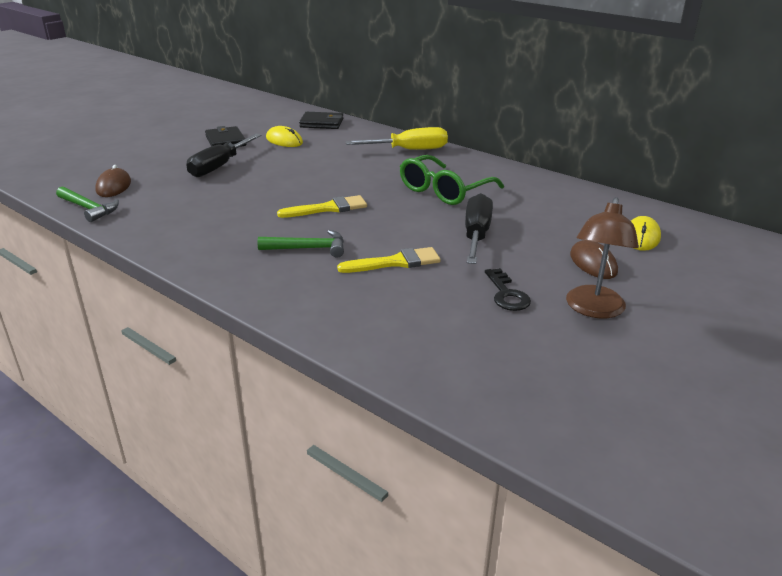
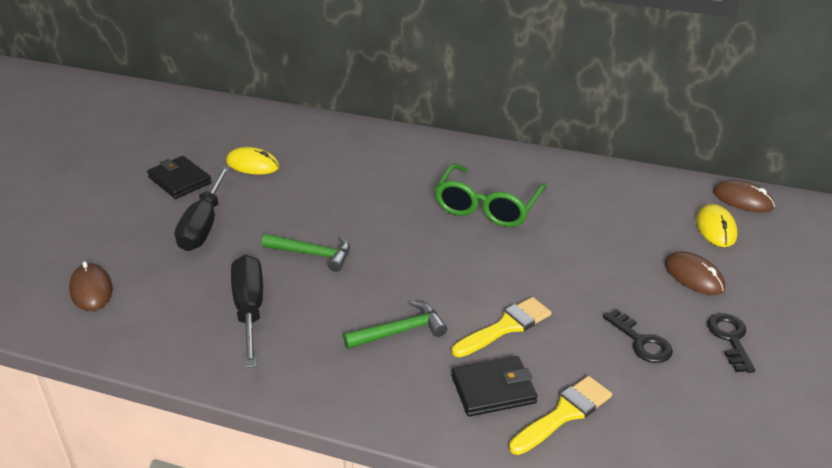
camera: 20 degrees left, 5 degrees up
(89, 209) = (88, 336): green hammer -> green hammer (313, 254)
(321, 123) = (278, 126): black wallet -> black wallet (493, 389)
(328, 208) = (380, 264): yellow brush -> yellow brush (564, 414)
(409, 150) = (409, 150): yellow screwdriver -> none
(476, 235) = (561, 265): black screwdriver -> black screwdriver (249, 310)
(593, 309) = (730, 339): brown lamp -> black key
(684, 223) = (742, 200): none -> brown mouse

